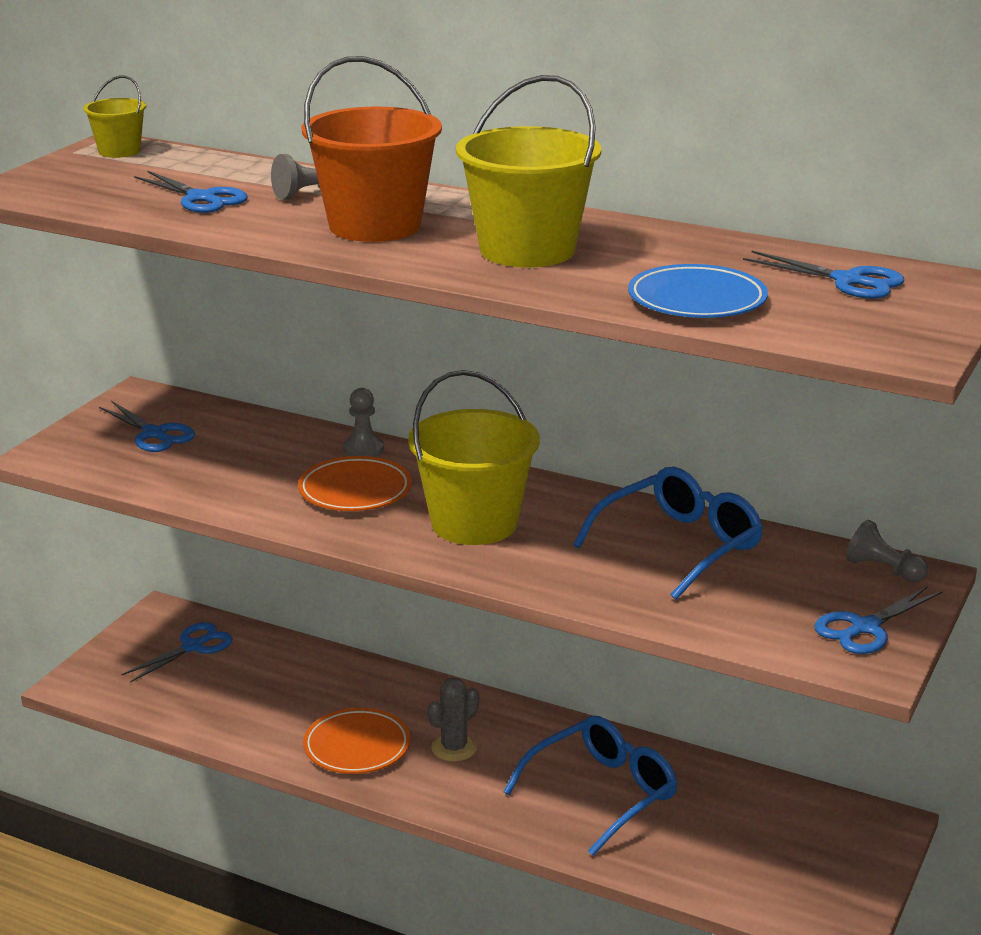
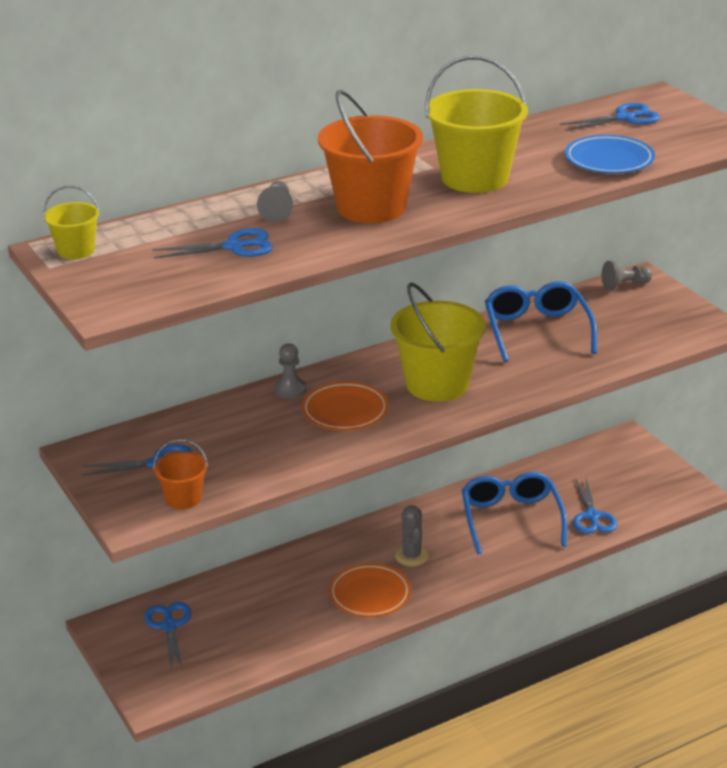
camera: 55 degrees left, 5 degrees up
(104, 465) = (183, 498): none -> orange bucket
(865, 628) = (675, 313): blue scissors -> blue scissors (592, 516)

